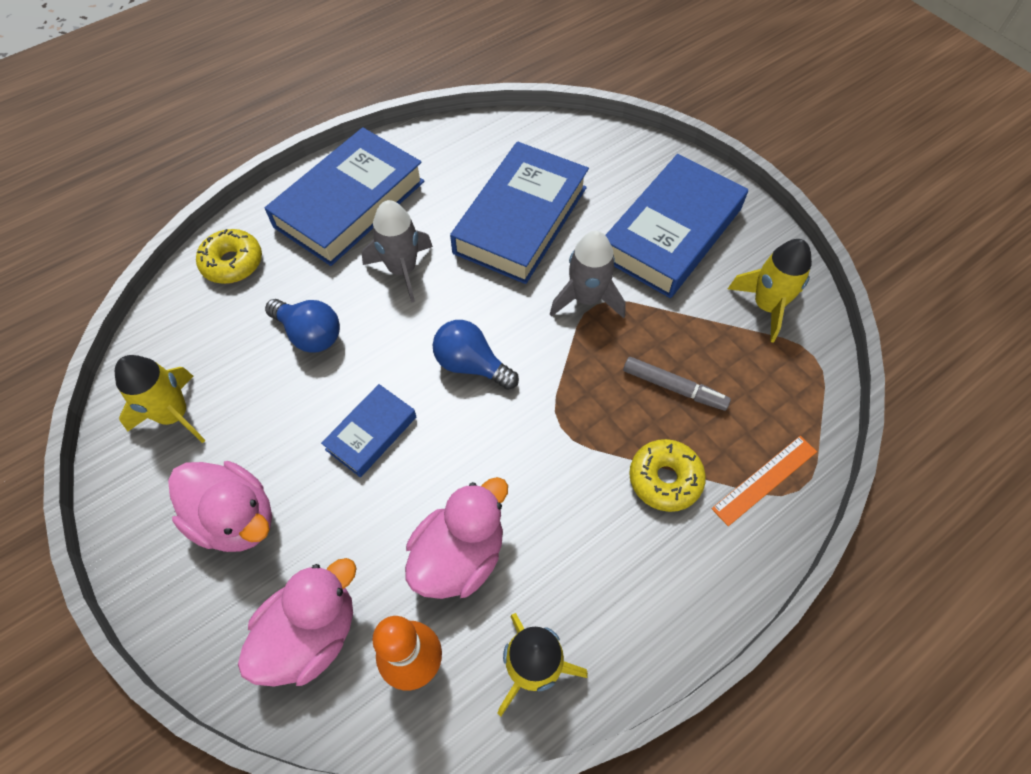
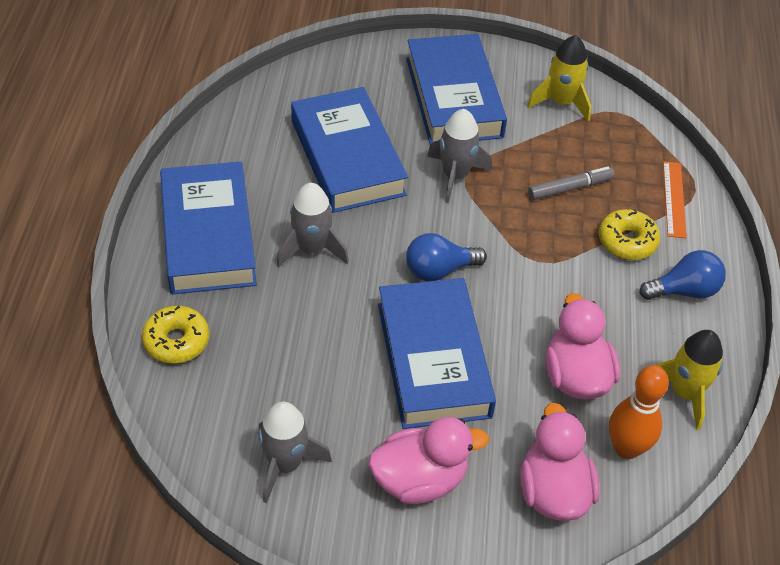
camera: 50 degrees left, 10 degrees down
(174, 415) = (285, 464): yellow rocket -> grey rocket
(310, 334) = (306, 338): blue light bulb -> blue light bulb (684, 290)
(371, 433) = (433, 359): blue book -> blue book, size x1.98

